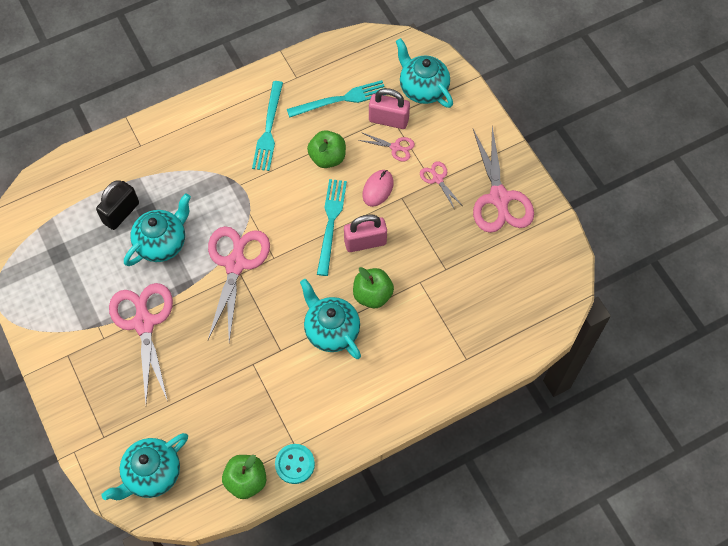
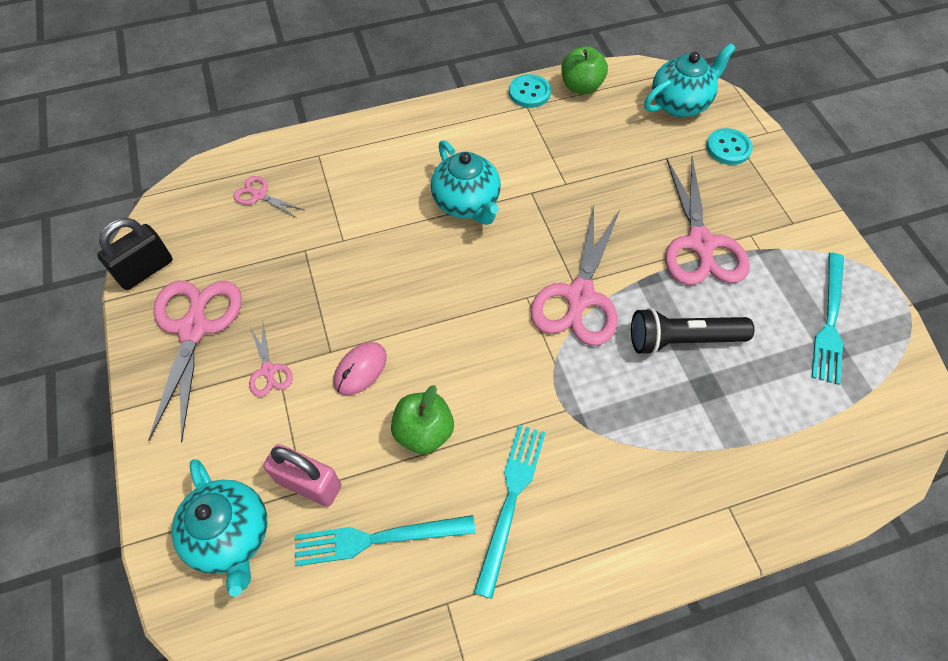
camera: 170 degrees left, 5 degrees down
(112, 426) = (728, 148): none -> turquoise button
(121, 213) = (747, 393): black padlock -> black padlock (145, 270)
(162, 243) = (682, 340): turquoise teapot -> black flashlight
(331, 223) = (440, 331): turquoise fork -> turquoise fork (829, 321)
(365, 242) = (399, 298): pink padlock -> none
(372, 295) = (407, 234): green apple -> none
(395, 147) = (313, 432): pink scissors -> pink scissors (259, 195)

